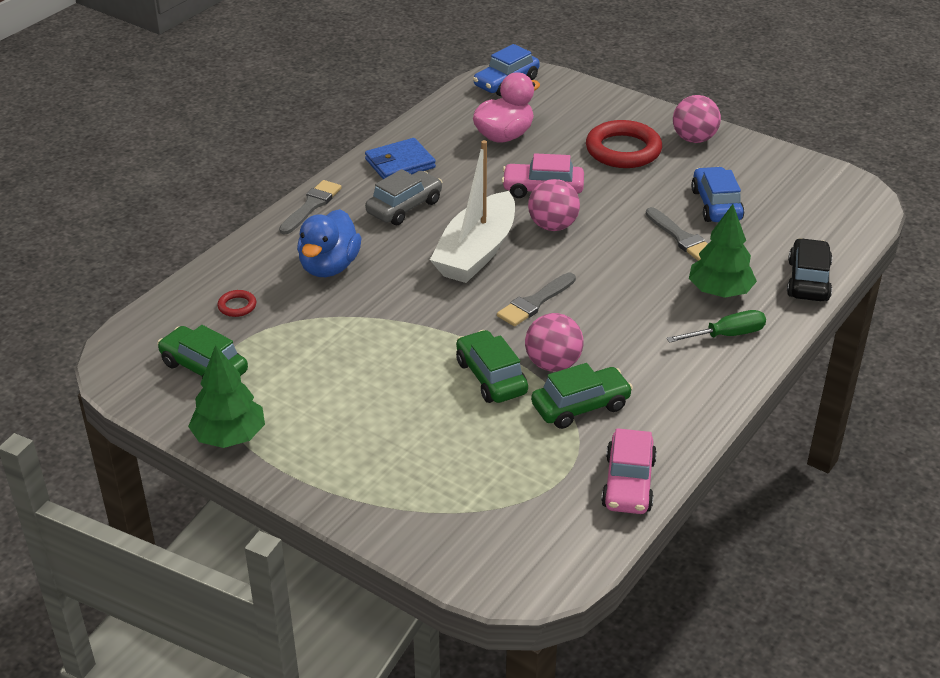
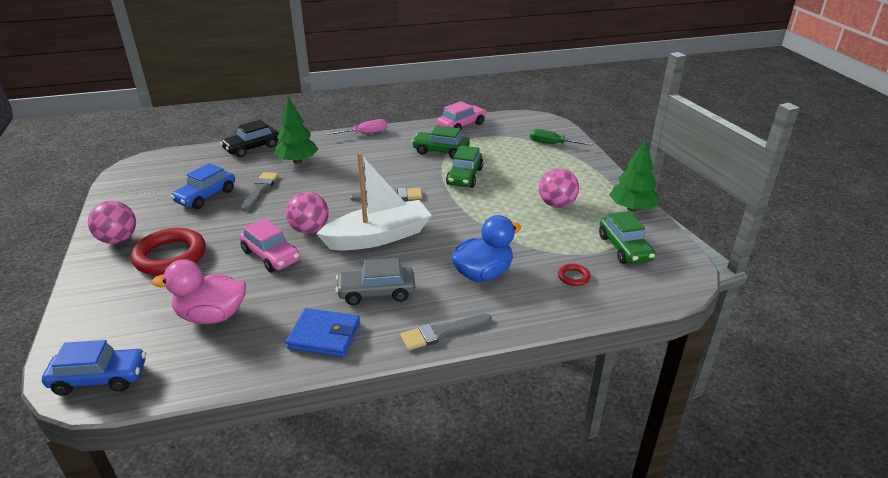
camera: 140 degrees left, 5 degrees down
(553, 364) = (427, 169): pink ball -> pink ball (556, 204)
(726, 335) = (331, 146): green screwdriver -> green screwdriver (552, 144)
(729, 382) = (365, 133): none -> pink screwdriver

